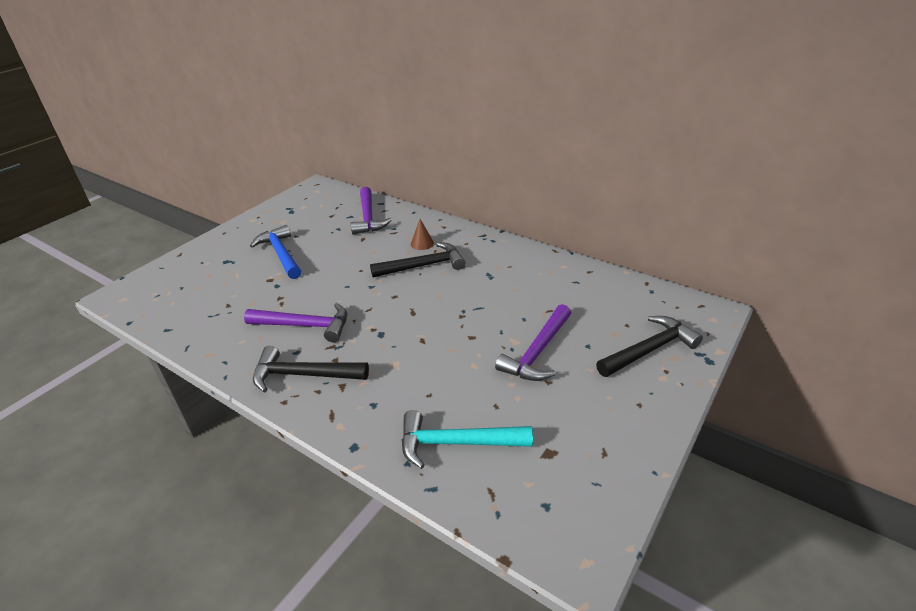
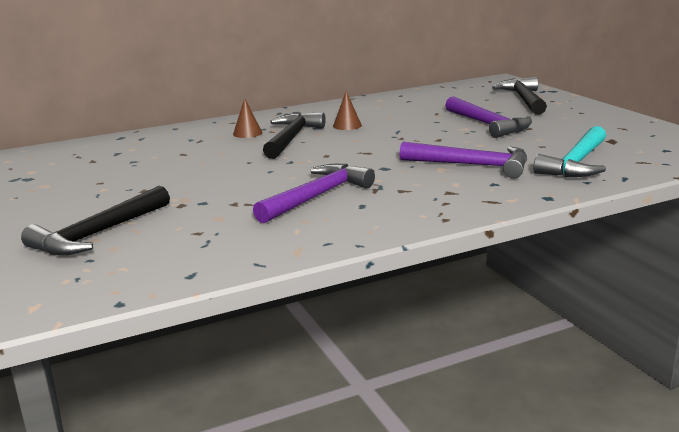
camera: 60 degrees left, 15 degrees down
(281, 254) = (130, 193): blue hammer -> none
(304, 375) = (410, 206): black hammer -> black hammer (98, 233)
(368, 217) = (140, 146): purple hammer -> purple hammer (472, 165)
(474, 278) = (347, 125): none -> brown cone

